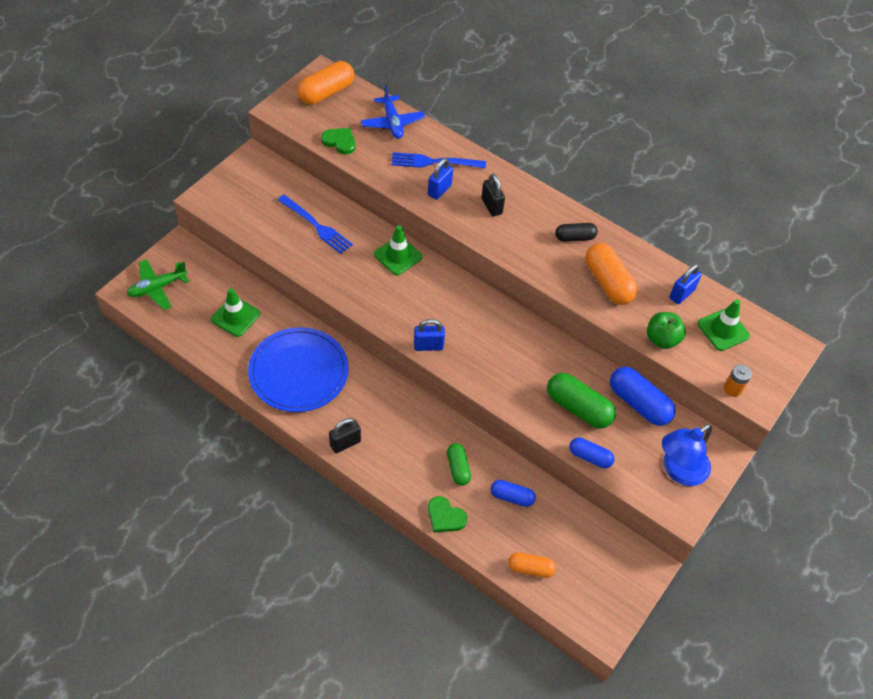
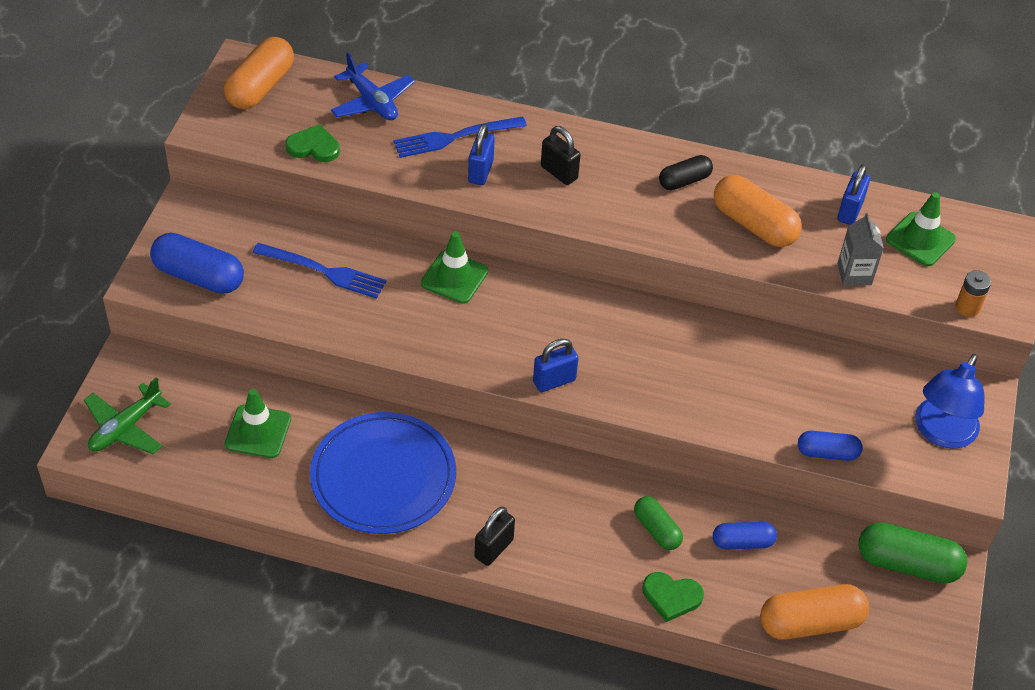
camera: 20 degrees left, 5 degrees down
(530, 568) = (810, 623): orange capsule -> orange capsule, size x1.66
(578, 408) = (782, 397): green capsule -> green capsule (907, 564)
(639, 403) = (853, 367): blue capsule -> blue capsule (199, 276)
(662, 339) = (854, 274): green apple -> grey carton

